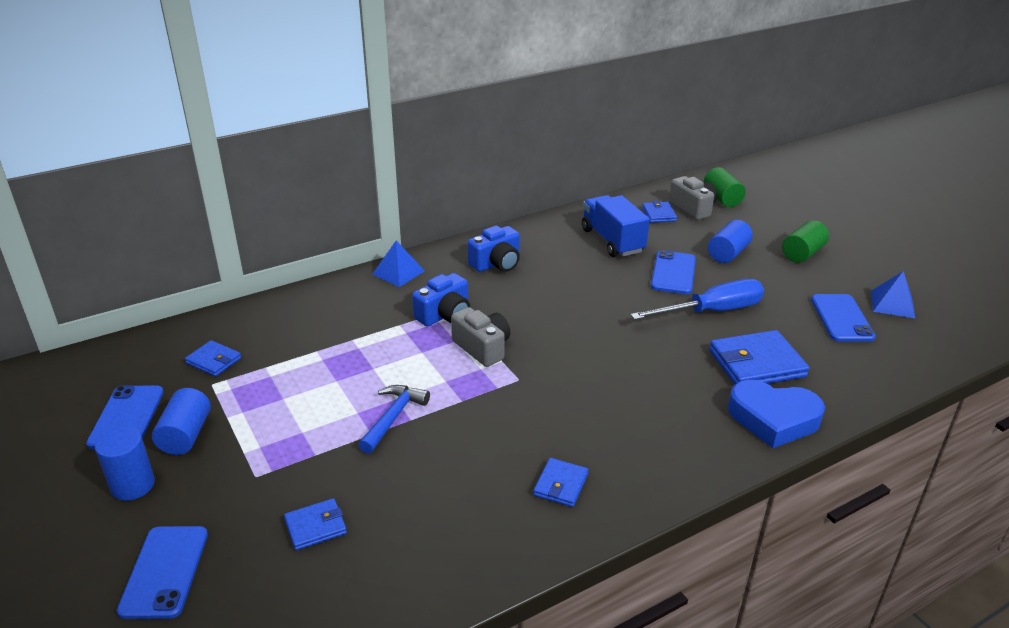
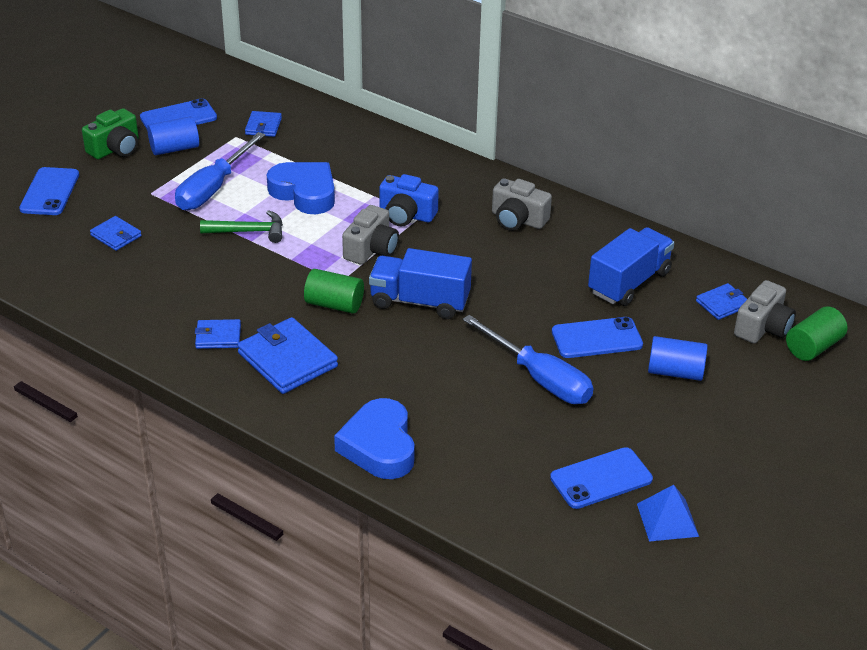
camera: 65 degrees right, 5 degrees up
(133, 485) = (115, 149): blue cylinder -> green camera
(165, 571) = (50, 192): blue phone -> blue phone turned 60 degrees counterclockwise
(292, 424) = (213, 188): none -> blue screwdriver
(358, 364) = (304, 193): none -> blue heart
(393, 417) = (249, 232): blue hammer -> green hammer
(398, 272) = (455, 169): blue pyramid -> none
(496, 263) = (518, 219): blue camera -> grey camera
(578, 342) = (420, 302): none -> blue truck
(756, 363) = (464, 423): blue wallet -> blue wallet (287, 360)
(802, 253) = (728, 432): green cylinder -> green cylinder (334, 304)

